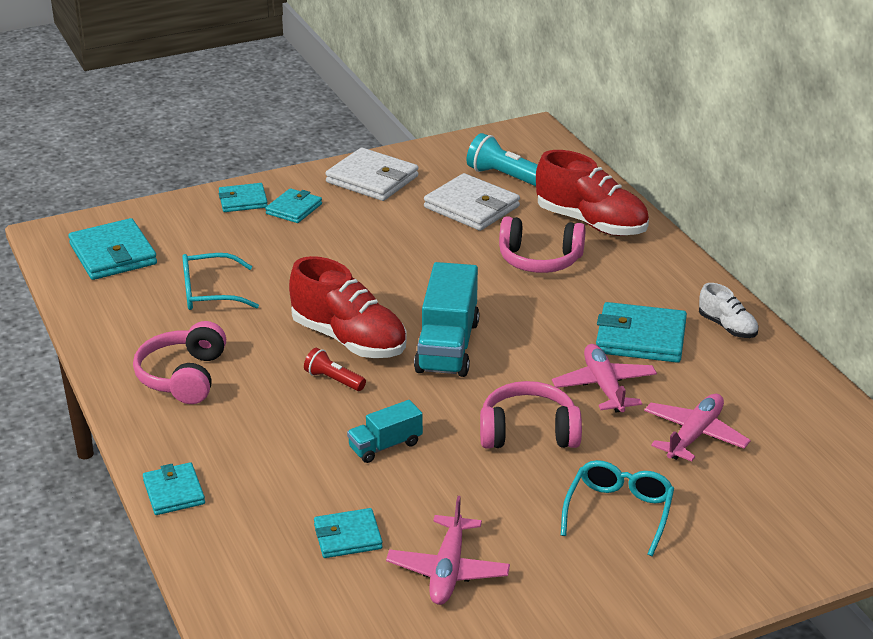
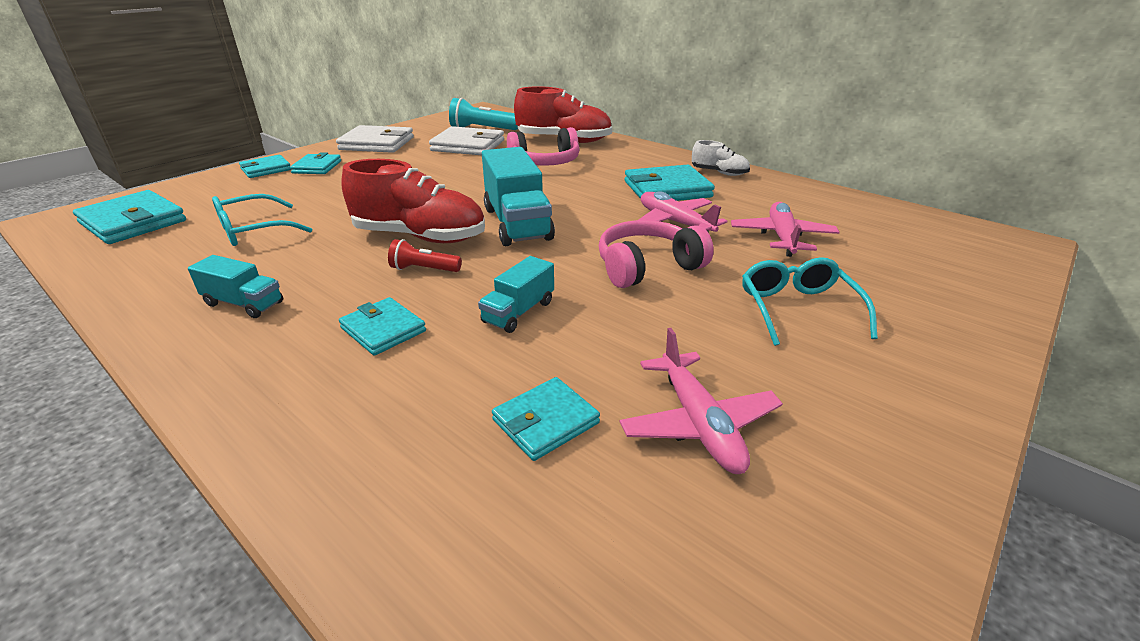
camera: 25 degrees left, 0 degrees up
(174, 492) = (269, 437): turquoise wallet -> turquoise wallet (383, 329)
(183, 377) = (244, 303): pink headphones -> turquoise truck

